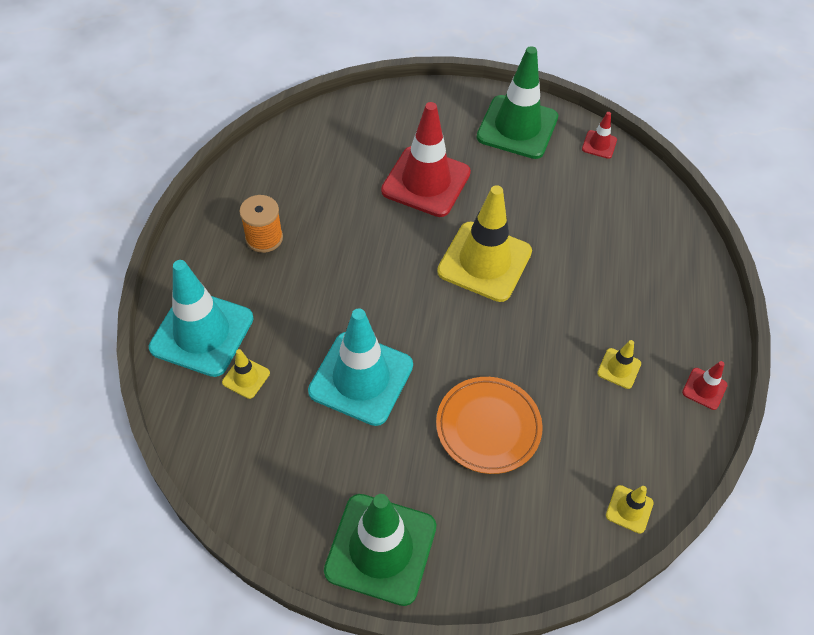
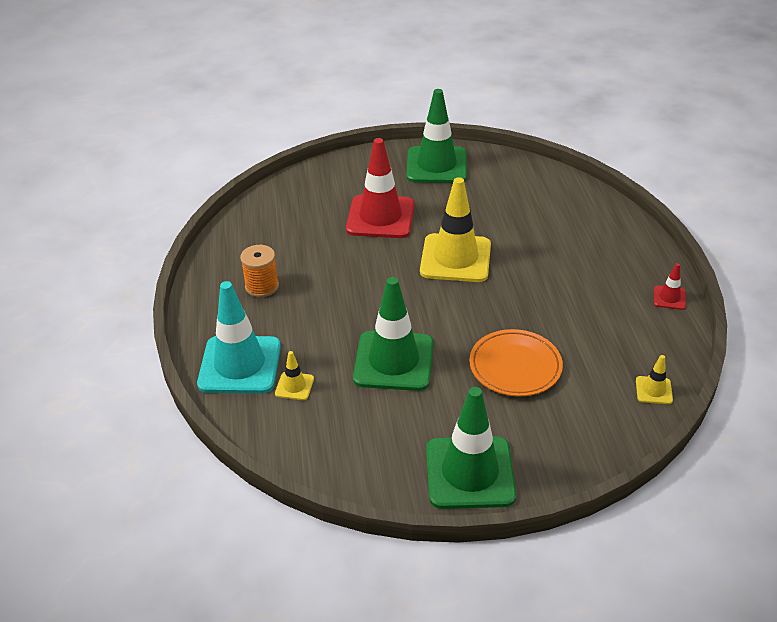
camera: 15 degrees left, 15 degrees down
(361, 378) = (393, 361): turquoise traffic cone -> green traffic cone
(599, 144) = (507, 162): red traffic cone -> none
(619, 368) = (597, 301): yellow traffic cone -> none

